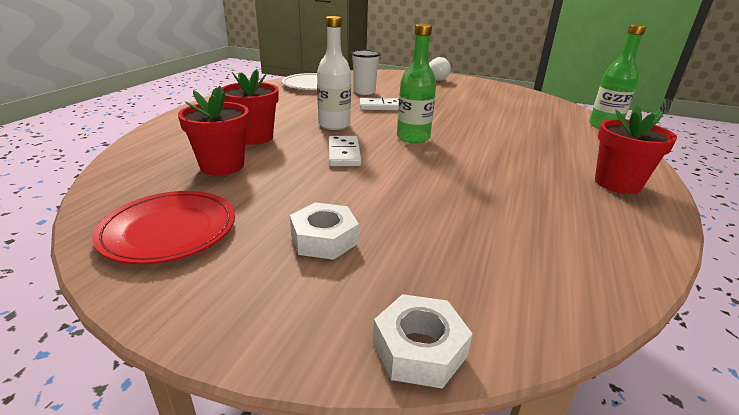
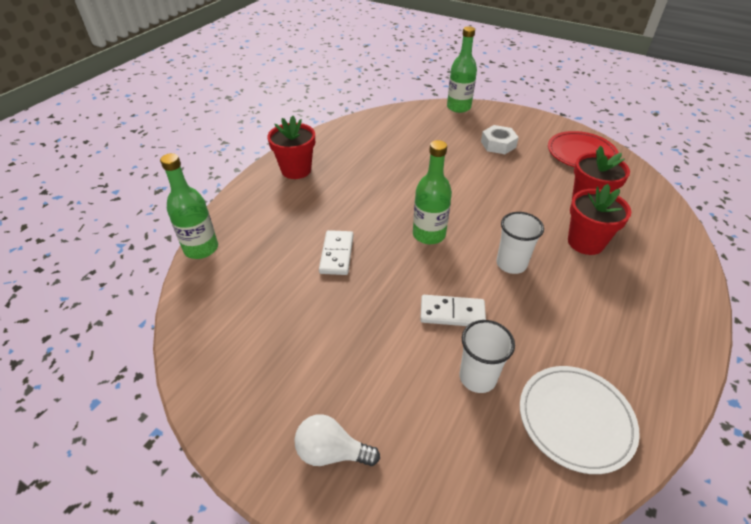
camera: 170 degrees left, 15 degrees up
(334, 125) = (511, 264): white bottle -> white cup
(343, 153) = (495, 213): white domino -> white domino (337, 254)
(419, 349) = (458, 107): white nut -> green bottle

